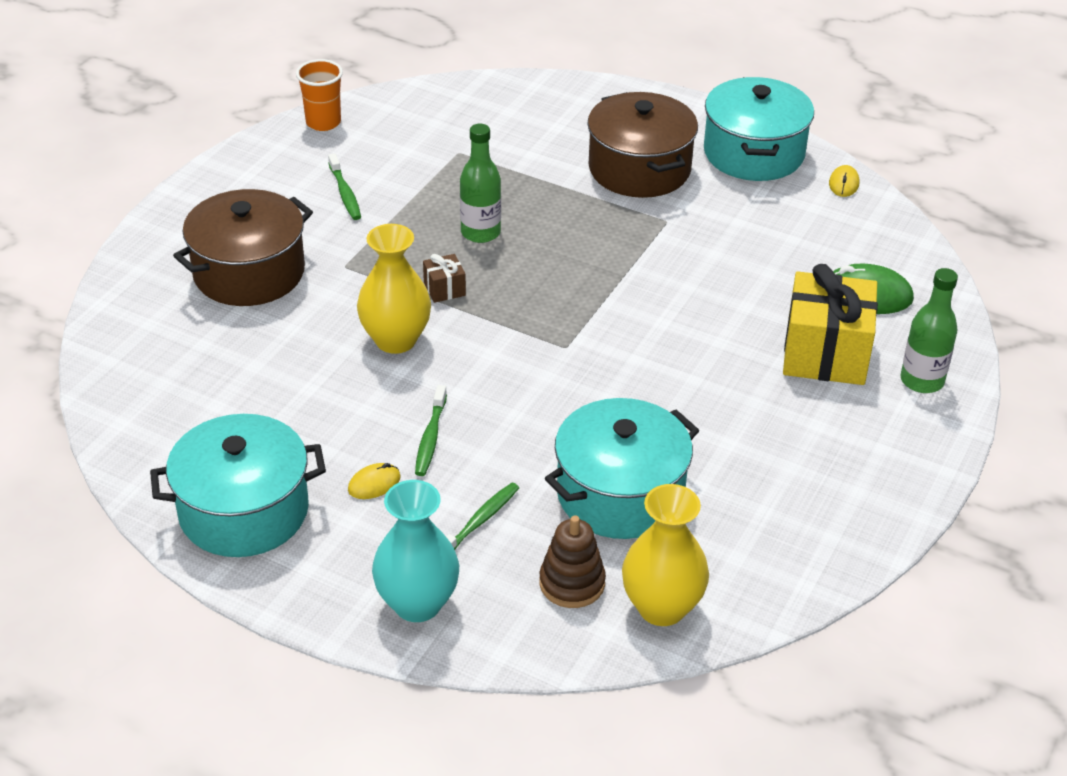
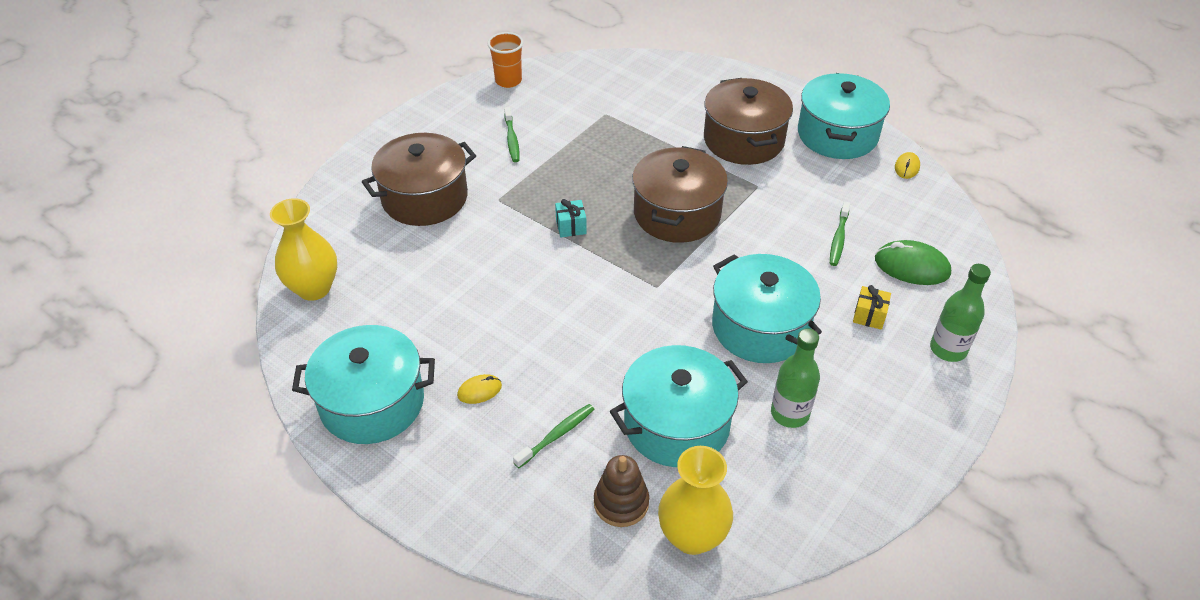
camera: 10 degrees right, 5 degrees up
(395, 340) = (524, 266): yellow vase -> yellow vase (314, 288)
(417, 604) = (490, 505): turquoise vase -> none
(430, 437) = (533, 354): green toothbrush -> green toothbrush (838, 238)
(444, 289) = (571, 227): brown gift -> turquoise gift
(480, 232) = (609, 182): green bottle -> green bottle (789, 413)
(573, 262) = (677, 214): none -> brown pot
(699, 379) = (760, 327): none -> turquoise pot
(825, 354) = (869, 316): yellow gift -> yellow gift, size x0.43

